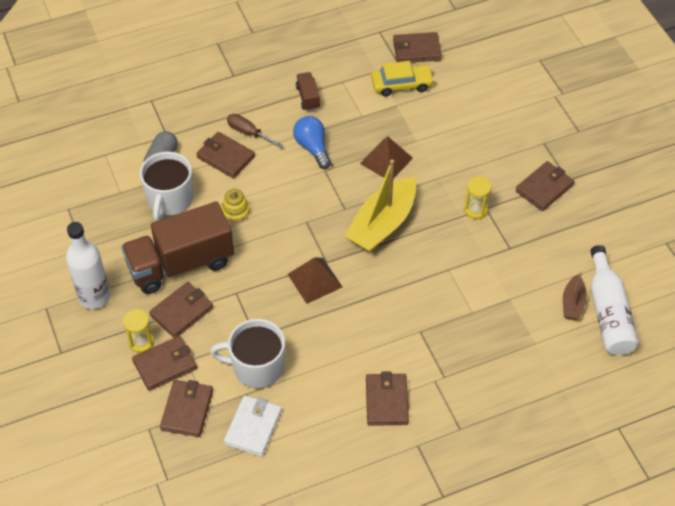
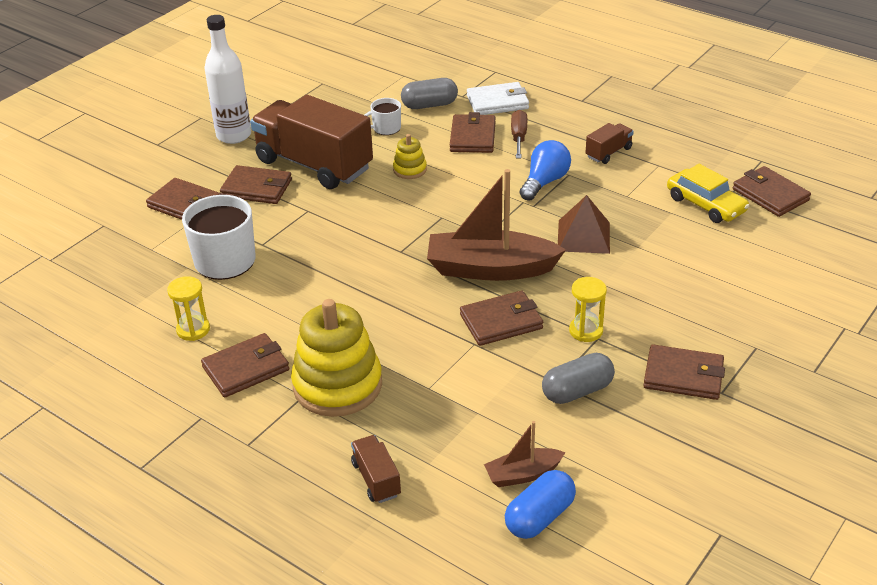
camera: 60 degrees right, 15 degrees down
(141, 342) = (202, 180): yellow hourglass -> yellow hourglass (193, 330)
(170, 200) = (386, 128): white mug -> white mug, size x0.52
(187, 410) = (140, 238): brown wallet -> brown wallet (501, 321)
(253, 427) = (147, 287): white wallet -> white wallet (497, 102)
(315, 280) = (368, 253): brown pyramid -> none
(382, 224) = (490, 269): yellow boat -> brown boat
(437, 358) = (337, 385): none -> yellow stacking toy
(524, 242) = (577, 391): none -> grey capsule
(532, 375) = (376, 479): none -> brown truck
(608, 312) = (539, 517): white bottle -> blue capsule

